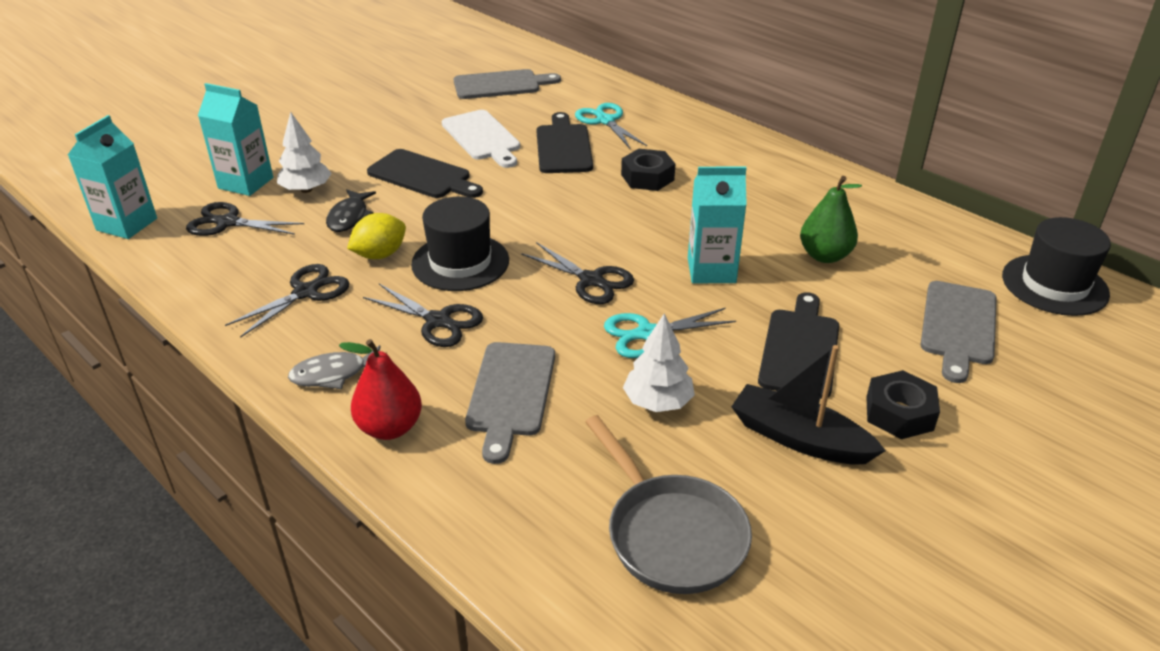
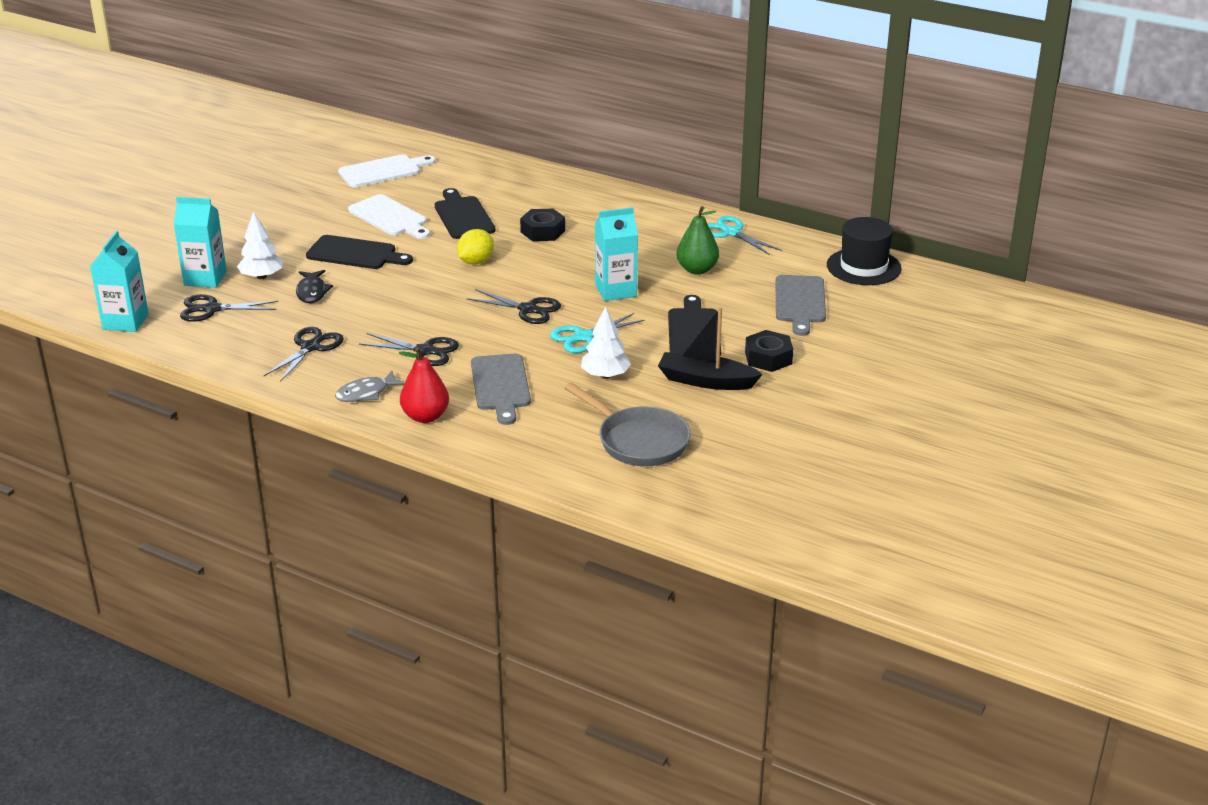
camera: 15 degrees left, 5 degrees down
(380, 255) = (354, 314): yellow lemon -> yellow lemon (475, 262)
(460, 262) = (421, 311): black hat -> none
(500, 85) = (383, 171): grey cutting board -> white cutting board
(605, 121) = (489, 191): turquoise scissors -> turquoise scissors (731, 233)

